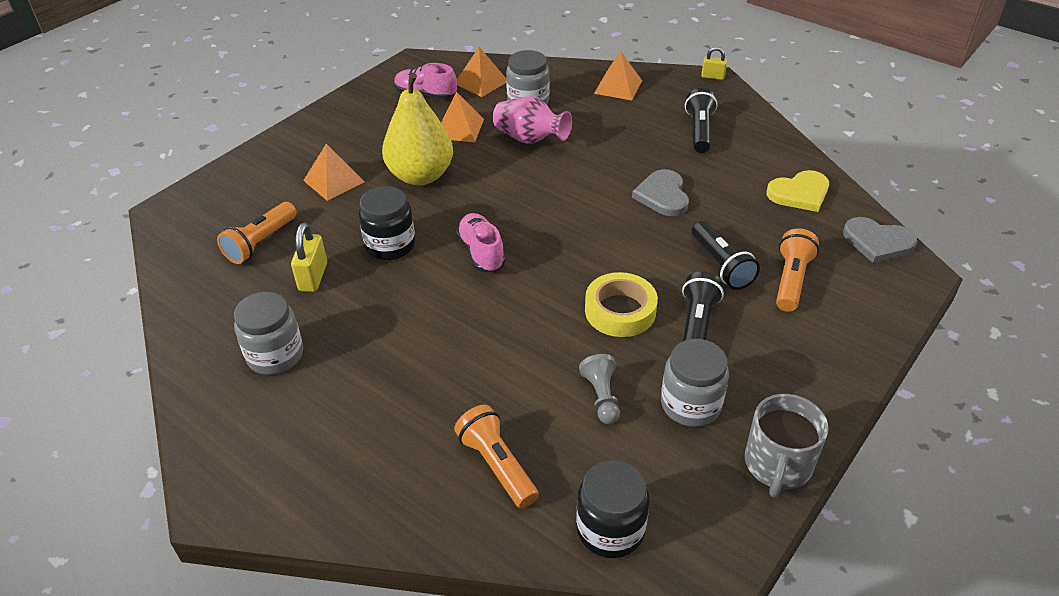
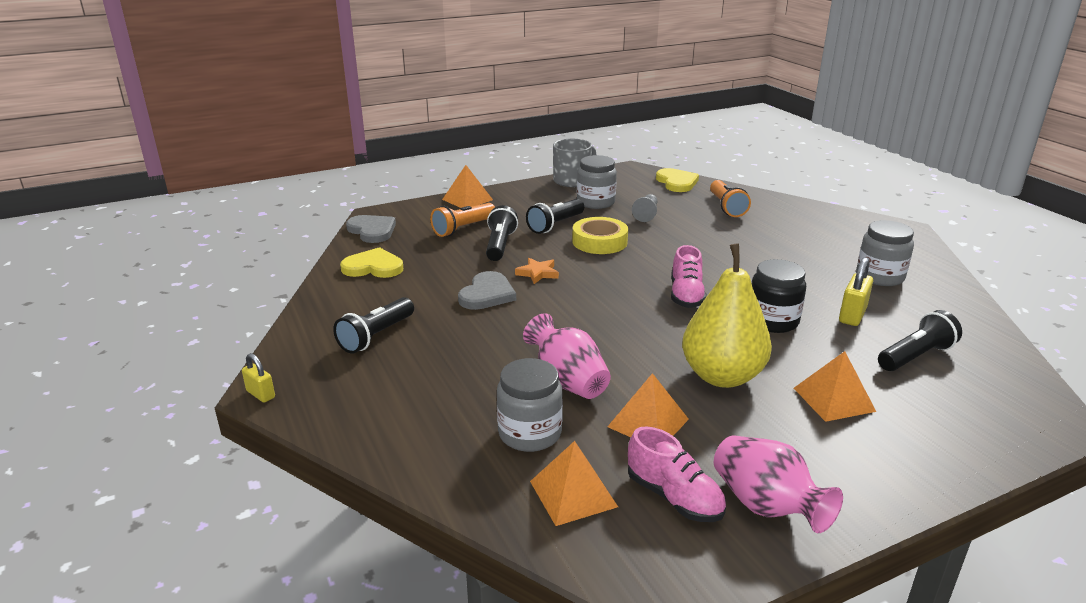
camera: 155 degrees left, 15 degrees down
(261, 242) = (915, 356): orange flashlight -> black flashlight
(374, 104) = (766, 506): none -> pink vase
(610, 529) = (677, 182): black jar -> yellow heart
(618, 86) = (391, 419): orange pyramid -> orange pyramid (467, 199)
(643, 236) = (538, 273): none -> orange star

